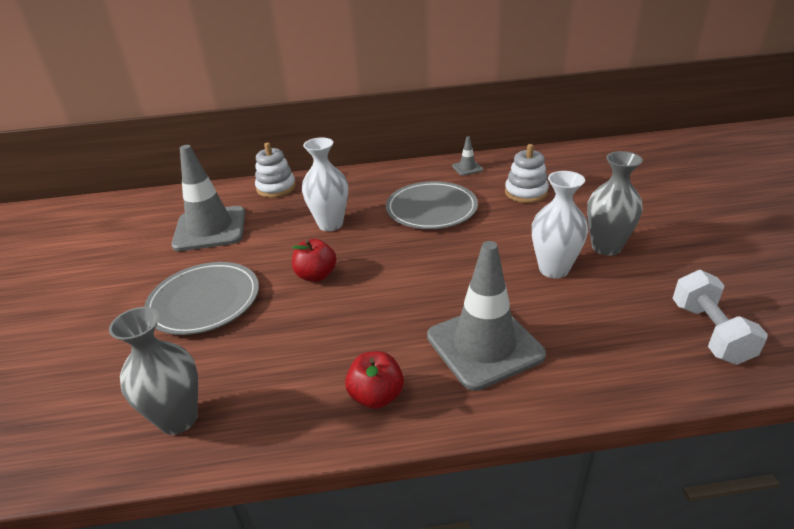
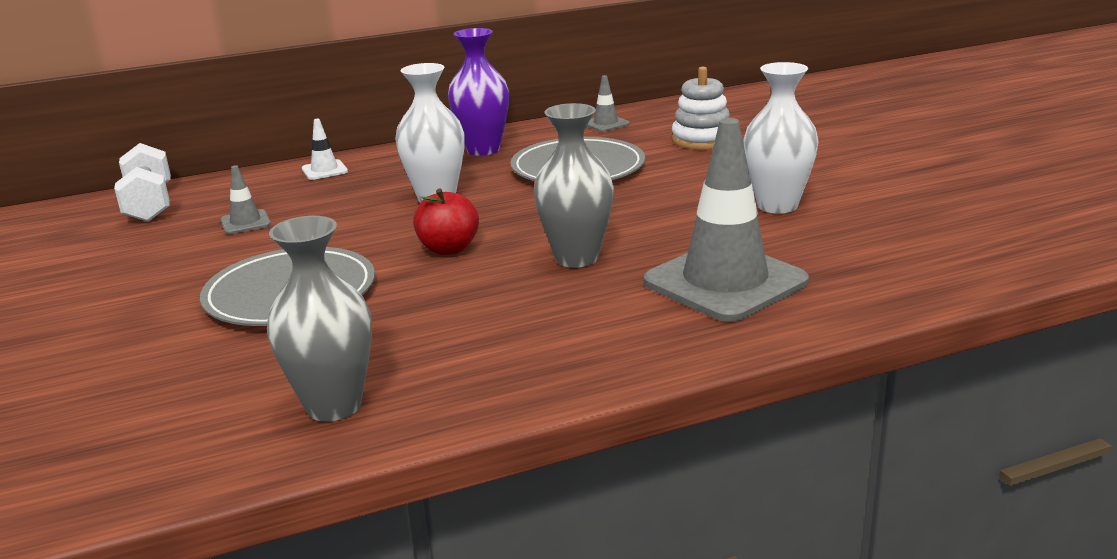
camera: 15 degrees left, 10 degrees down
(210, 229) = (245, 222): grey traffic cone -> grey traffic cone, size x0.43
(276, 188) = (324, 170): white stacking toy -> white traffic cone
(376, 396) = (607, 344): red apple -> none
(379, 182) = (483, 150): none -> purple vase
(606, 247) = (834, 179): grey vase -> grey vase (576, 258)
(709, 332) = (992, 236): white dumbbell -> white dumbbell (149, 205)

